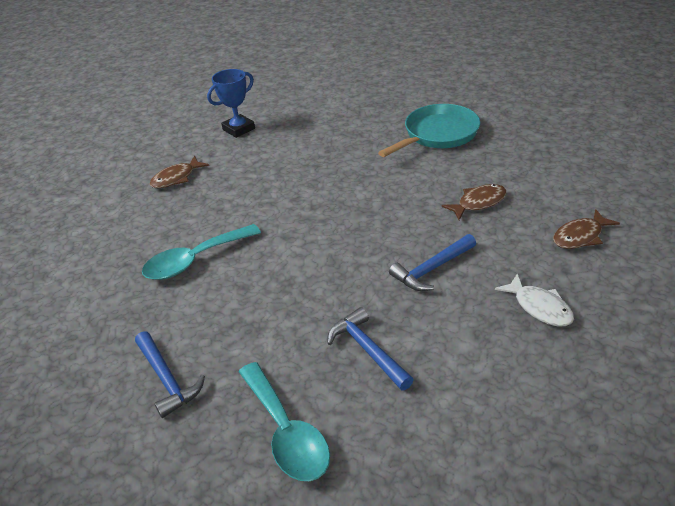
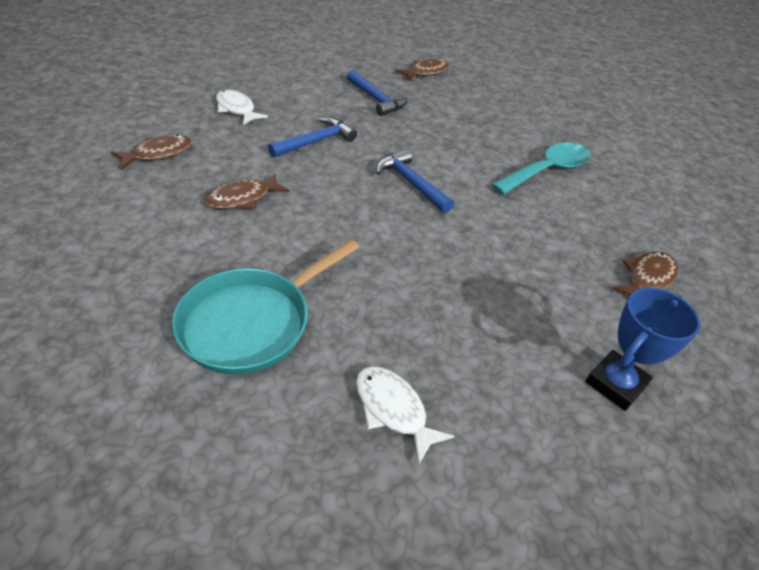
camera: 170 degrees right, 5 degrees up
(167, 379) = (515, 99): blue hammer -> blue hammer (411, 183)
(286, 432) = (426, 72): turquoise spoon -> brown fish
(357, 112) = (393, 410): none -> white fish

